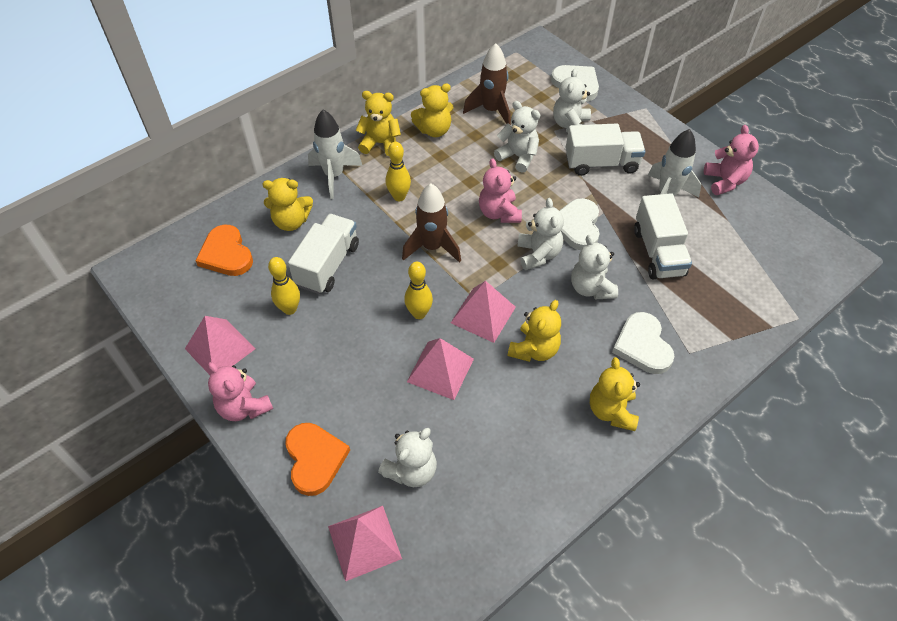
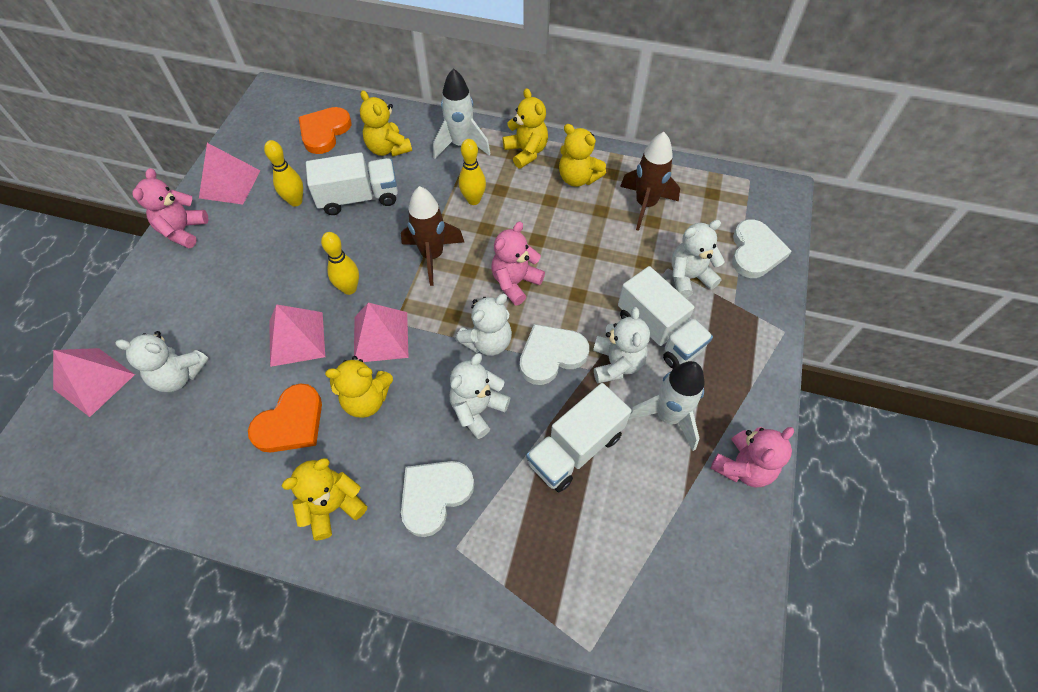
camera: 55 degrees right, 5 degrees up
(315, 459) = (157, 303): orange heart -> orange heart (291, 423)
(518, 156) = (603, 258): white teddy bear -> white teddy bear (616, 364)

